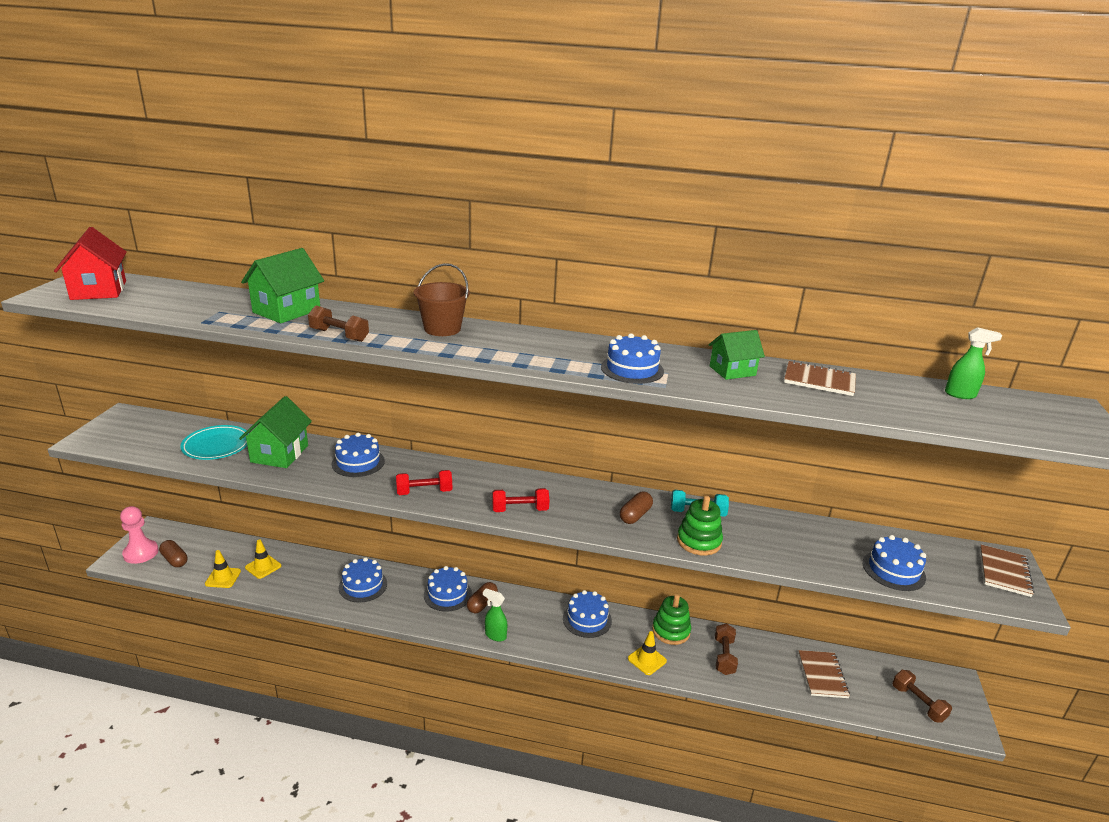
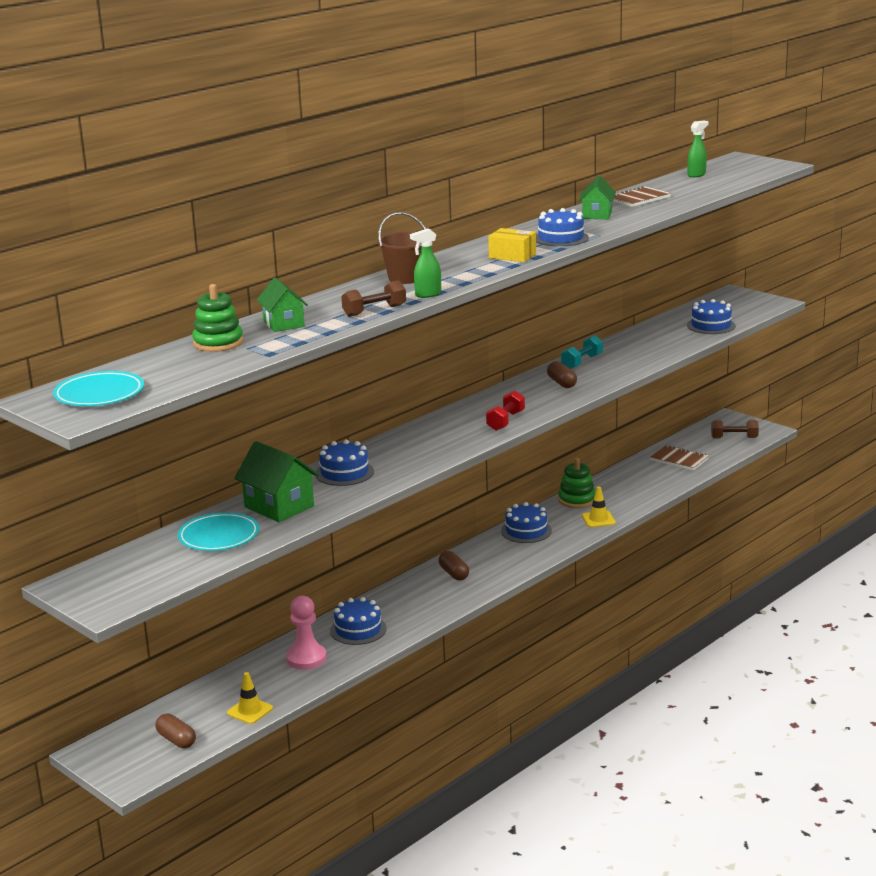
camera: 55 degrees left, 5 degrees down
(98, 290) = (99, 394): red house -> turquoise plate
(141, 553) = (133, 763): pink pawn -> pink pawn (306, 658)
(174, 560) = (176, 740): brown capsule -> brown capsule turned 60 degrees clockwise
(263, 567) = (258, 683): yellow traffic cone -> none
(286, 311) = (284, 324): green house -> green house, size x0.66
(424, 492) = (433, 452): red dumbbell -> none
(447, 594) = (421, 588): blue cake -> none
(495, 635) = (502, 577): green spray bottle -> green spray bottle (427, 294)
(549, 358) = (512, 256): none -> yellow box
(699, 541) = (618, 371): green stacking toy -> green stacking toy (218, 343)
(724, 656) = (625, 488): brown dumbbell -> none
(1004, 572) = (743, 298): brown notebook -> none

